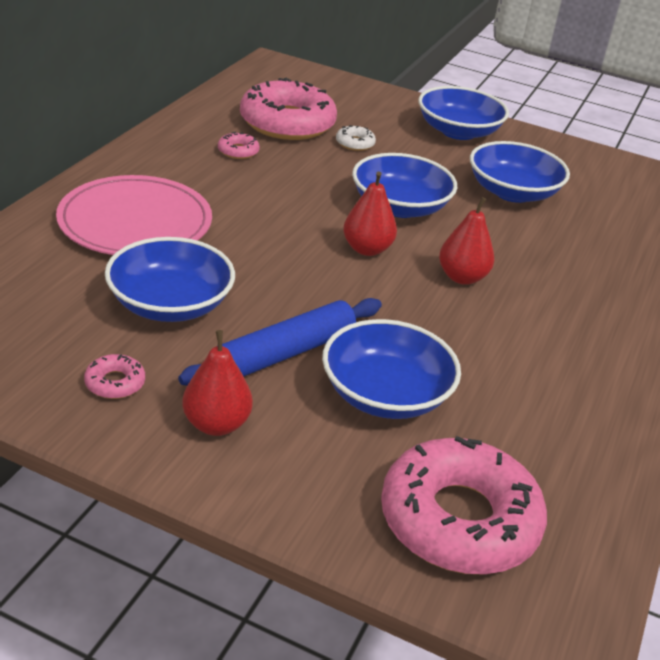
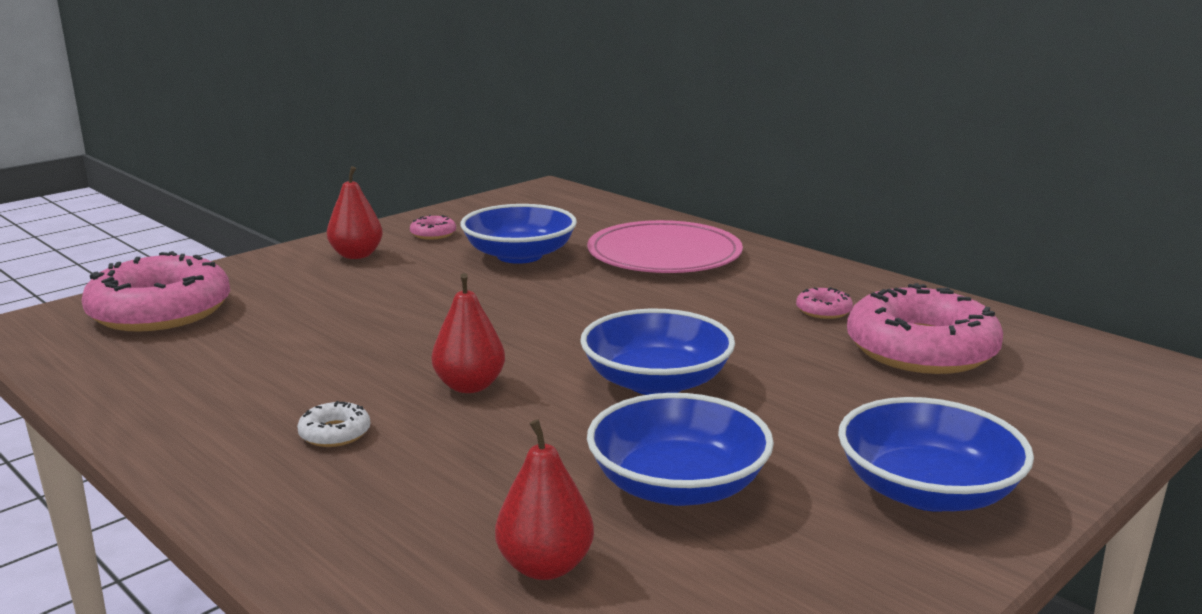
camera: 115 degrees right, 15 degrees down
(285, 353) = (416, 284): blue rolling pin -> none
(355, 143) = (857, 385): white donut -> white donut (335, 433)
(367, 249) = (563, 344): red pear -> red pear (545, 566)
(385, 394) = (322, 311): blue bowl -> none

